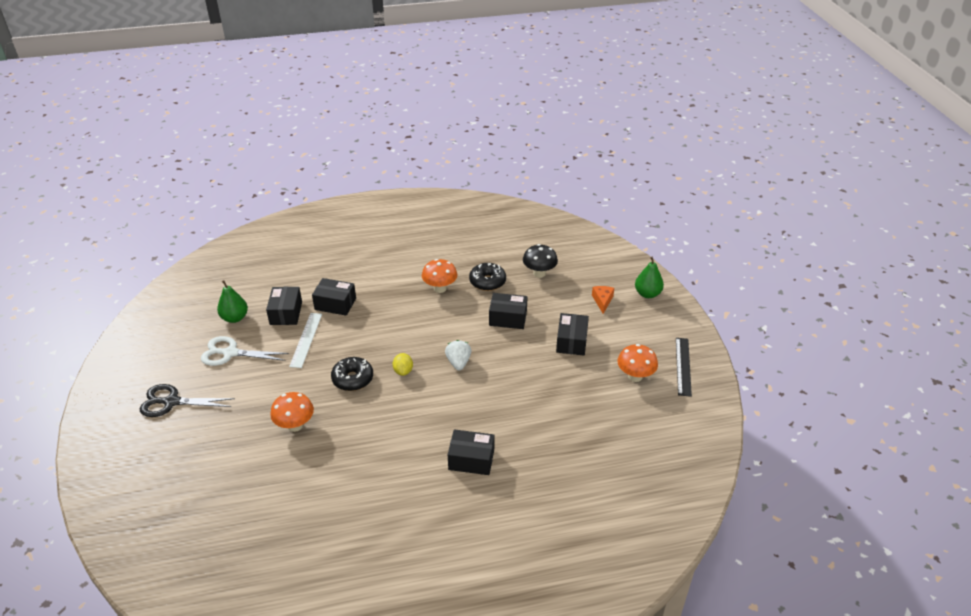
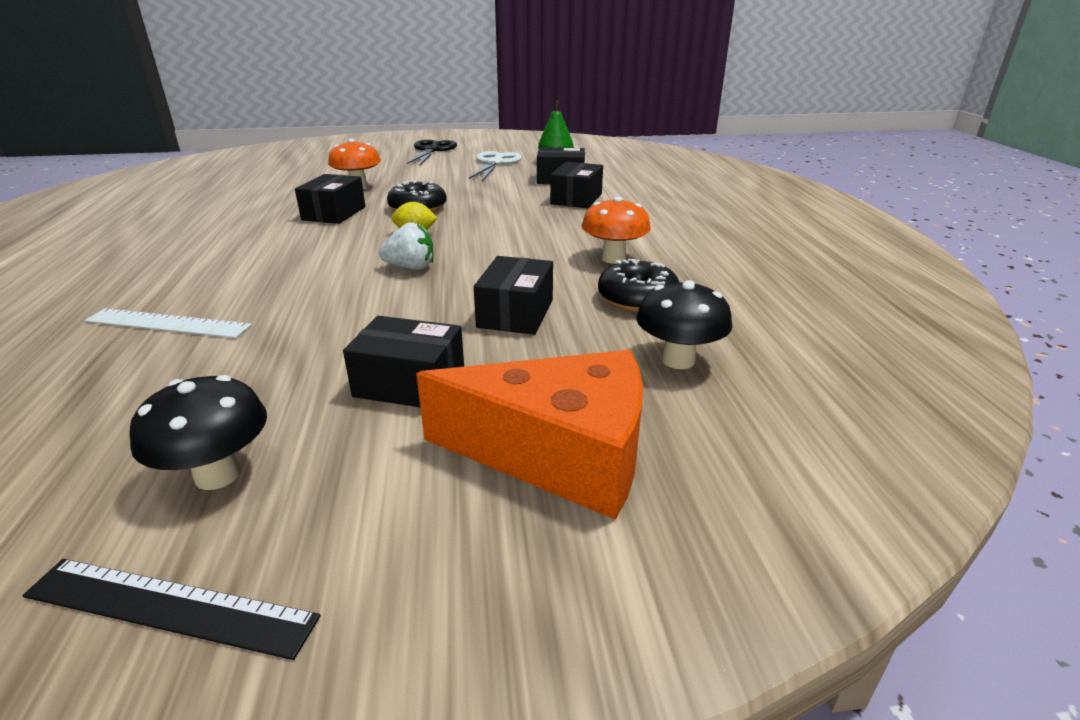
camera: 95 degrees right, 10 degrees down
(306, 339) = (506, 188): white ruler -> white ruler (168, 323)
(471, 459) = (192, 270): black box -> black box (334, 213)
(602, 301) = (559, 454): orange cheese -> orange cheese, size x2.31
(635, 376) = (218, 475): orange mushroom -> black mushroom
(647, 294) = (591, 575): green pear -> none

